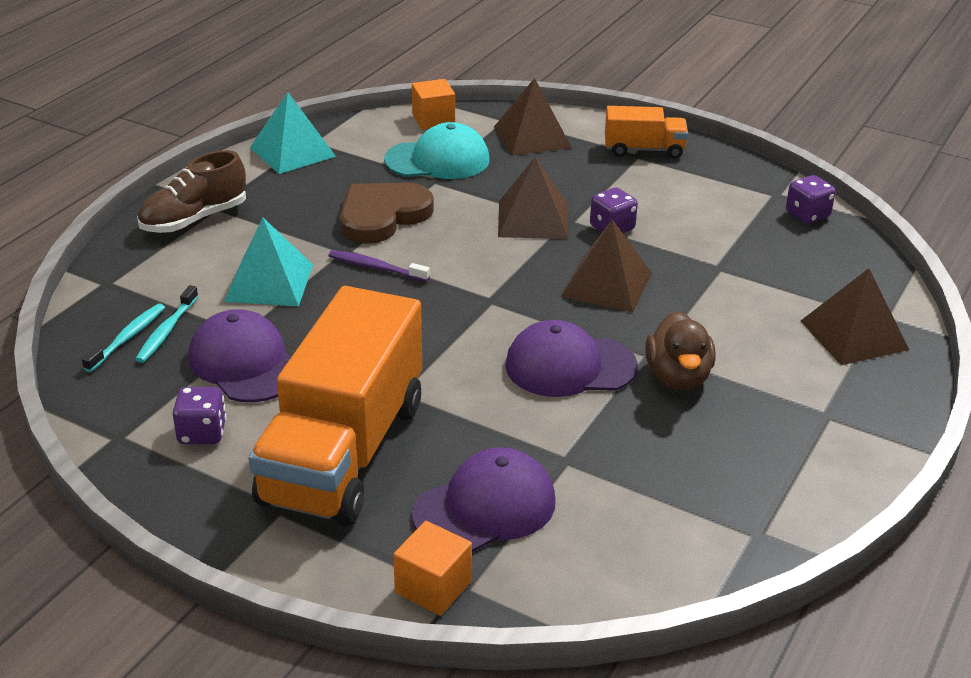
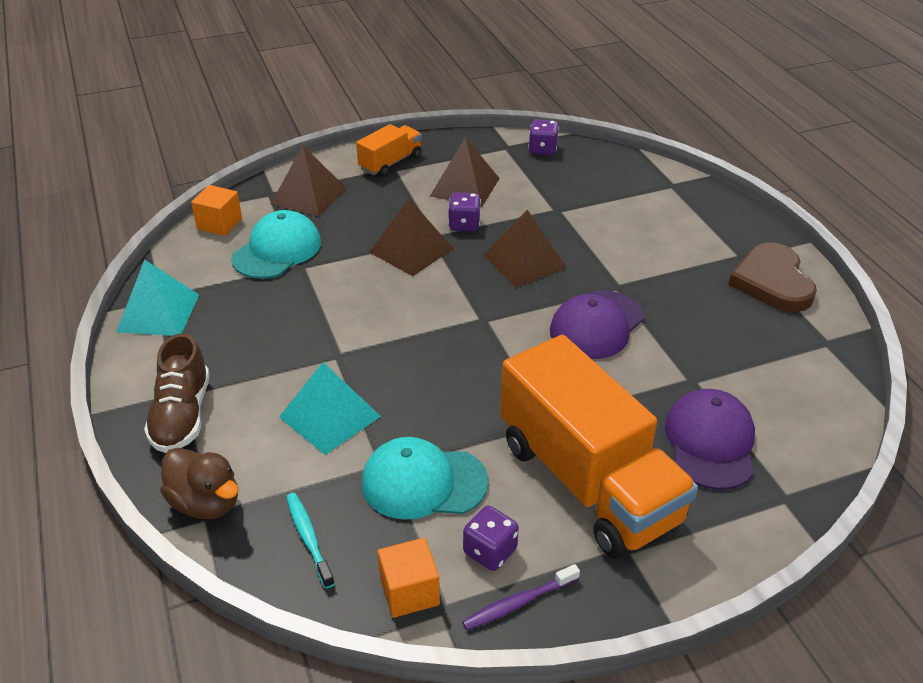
camera: 50 degrees left, 5 degrees up
(167, 331) = (327, 509): turquoise toothbrush -> none
(245, 363) = (423, 482): purple cap -> turquoise cap
(376, 268) = (379, 351): purple toothbrush -> purple toothbrush (518, 603)
(382, 216) = (315, 314): brown heart -> brown heart (772, 282)
(433, 587) = (772, 510): orange cube -> orange cube (409, 591)
(678, 377) = (653, 289): brown duck -> brown duck (206, 503)
(853, 335) = (678, 204): brown pyramid -> brown pyramid (464, 187)

